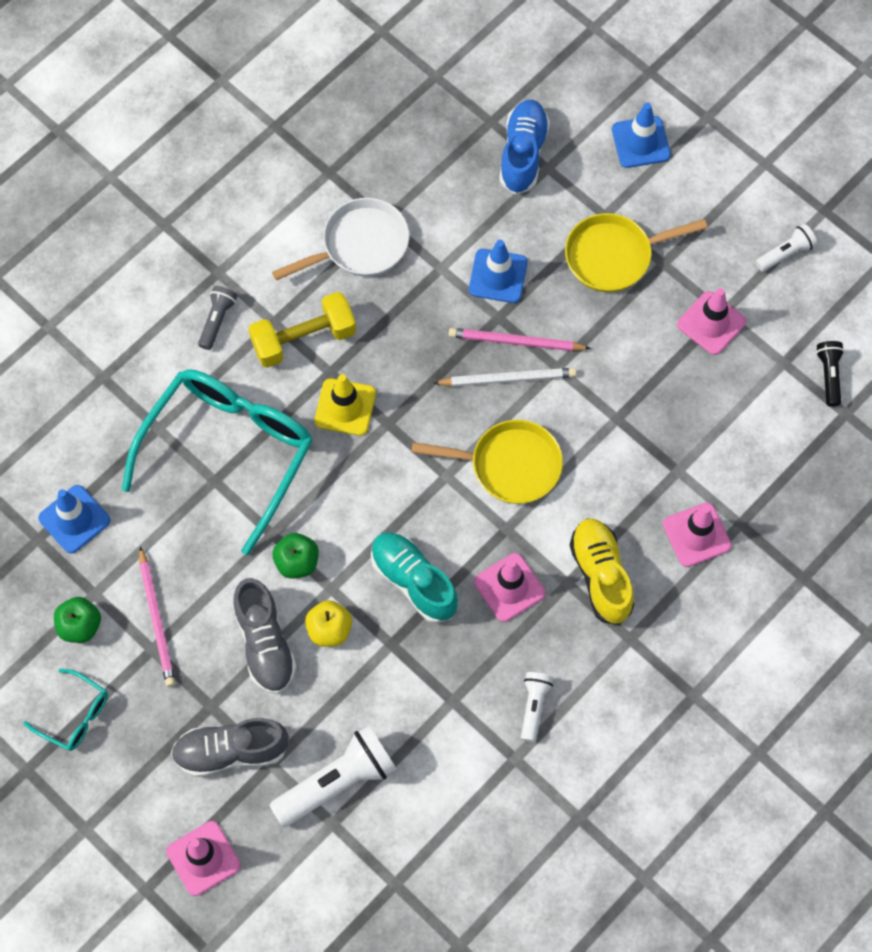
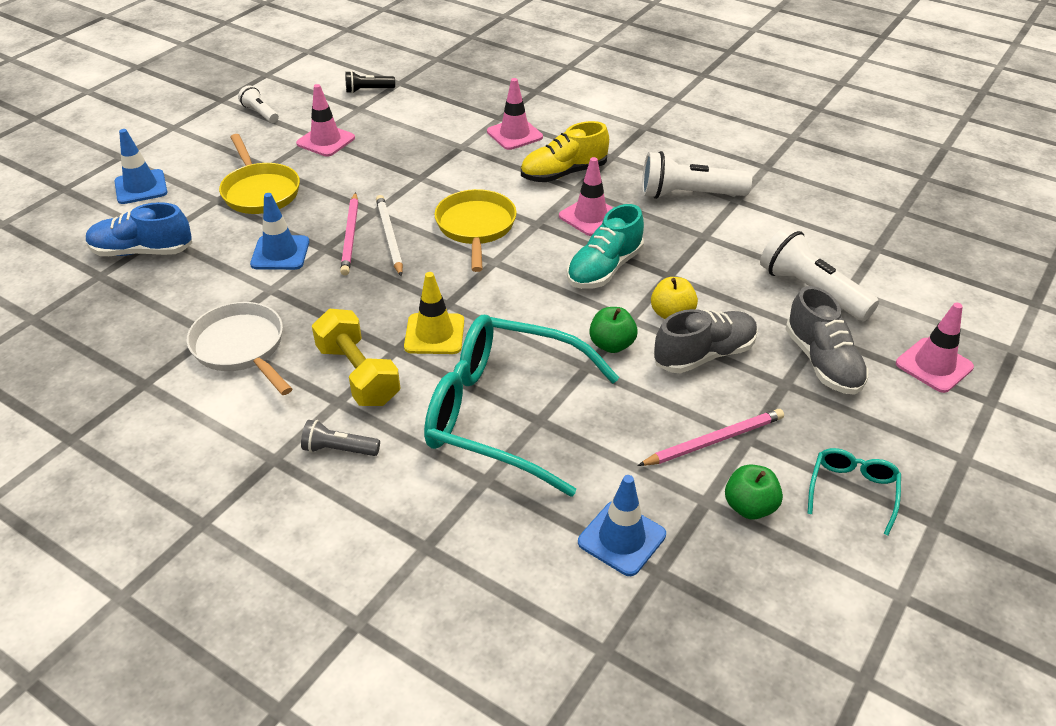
camera: 100 degrees left, 25 degrees down
(534, 706) = (689, 195): white flashlight -> white flashlight, size x1.86

